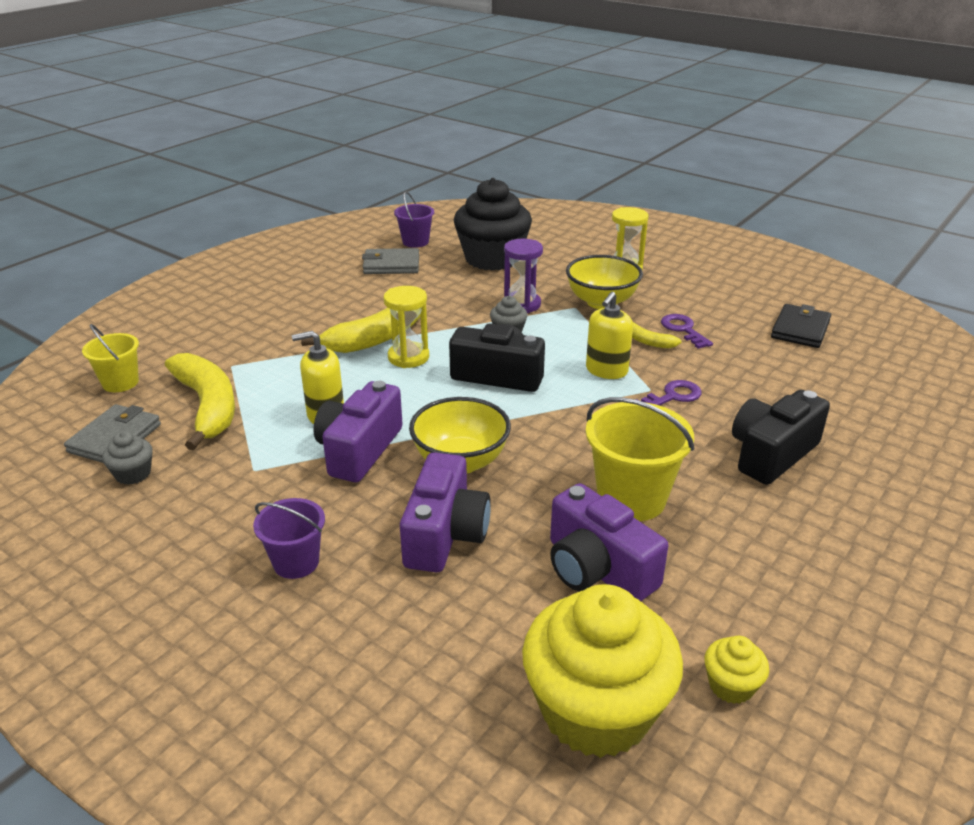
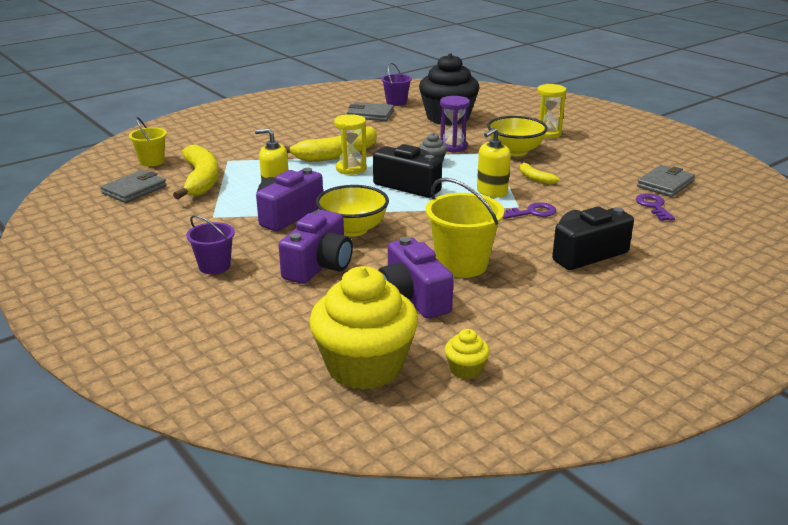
camera: 15 degrees right, 5 degrees down
(133, 474) = (137, 209): grey cupcake -> none
(683, 329) = (569, 174): purple key -> purple key (653, 206)
(800, 329) = (665, 184): black wallet -> grey wallet

